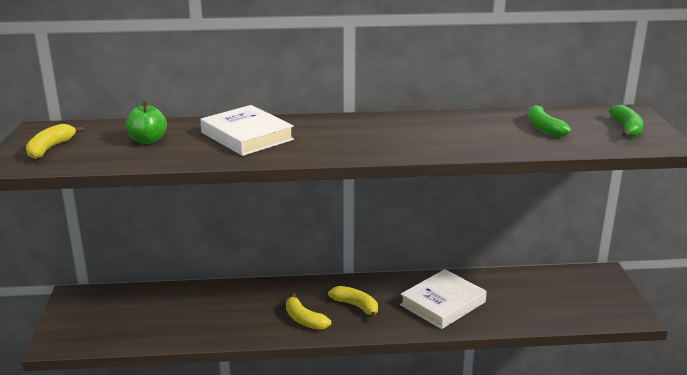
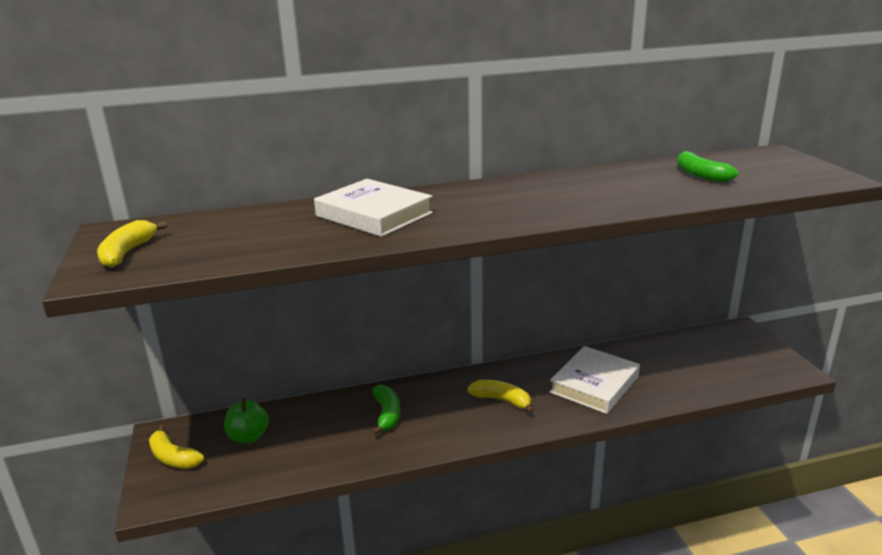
camera: 10 degrees left, 0 degrees up
(148, 140) = (253, 231): green apple -> green apple (248, 437)
(304, 320) = (450, 425): yellow banana -> yellow banana (173, 457)
(627, 129) = (785, 168): green banana -> green banana (387, 414)

